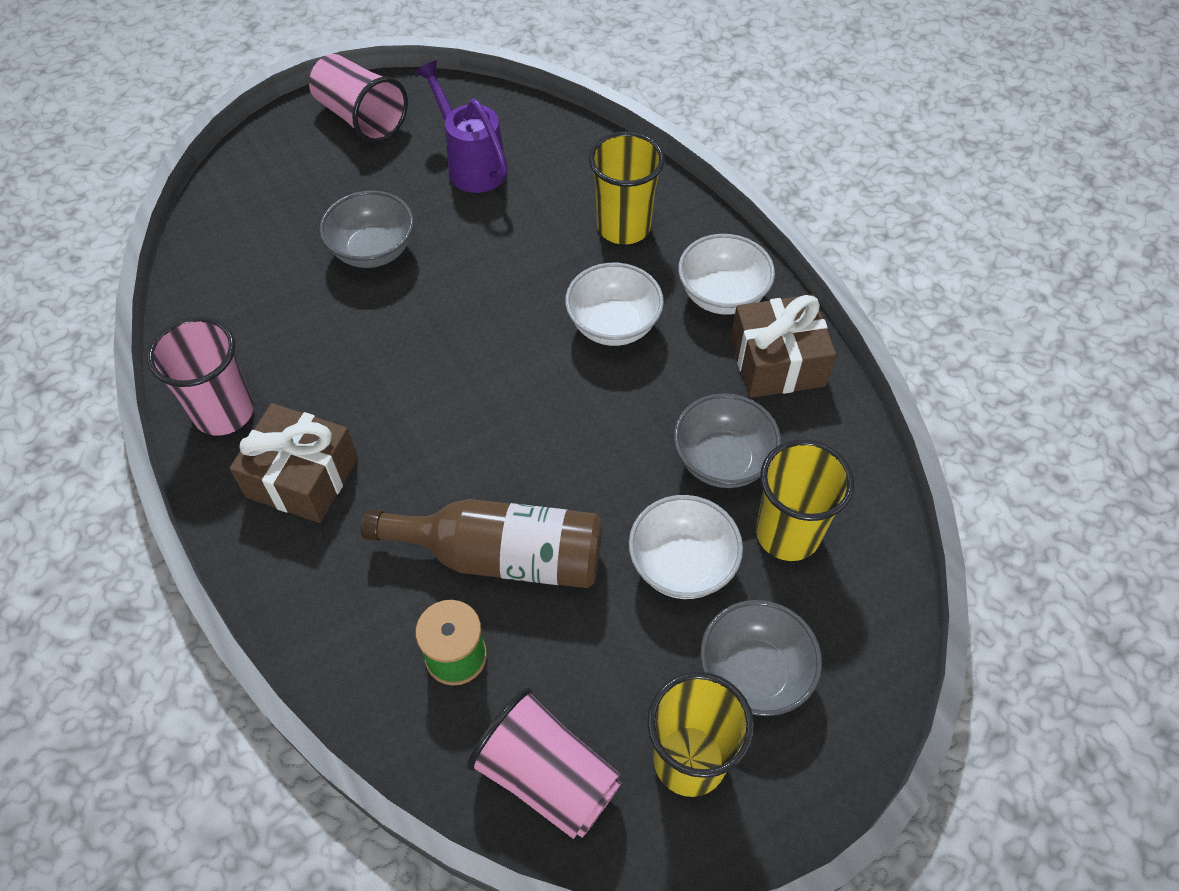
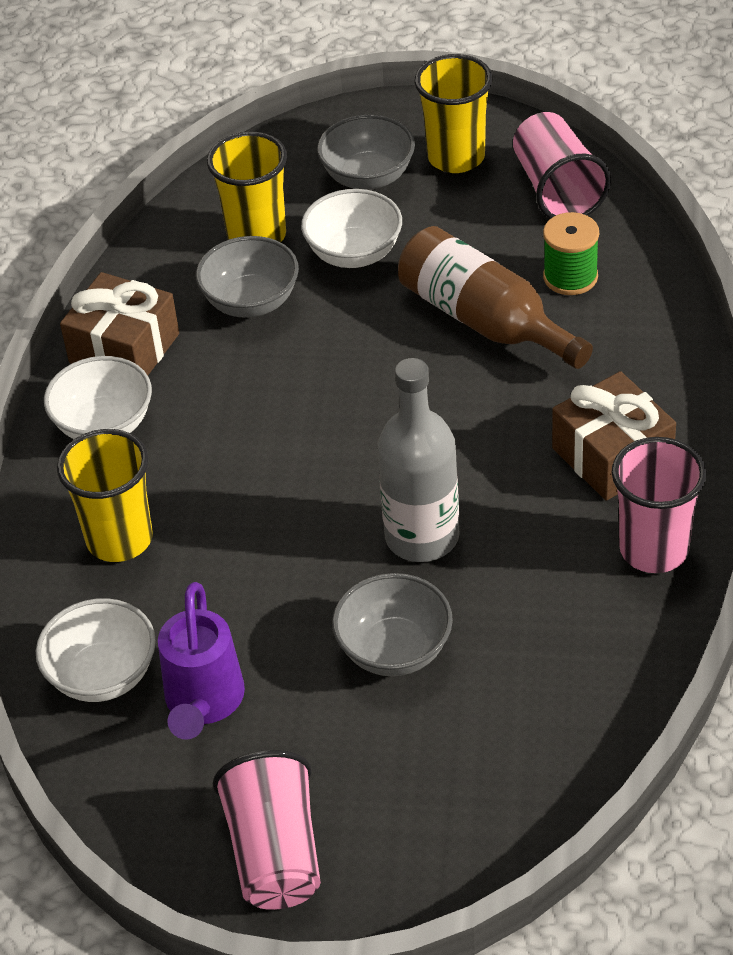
camera: 140 degrees left, 10 degrees down
(412, 334) = (422, 536): none -> grey bottle
(613, 325) = (228, 448): white bowl -> white bowl (103, 675)

